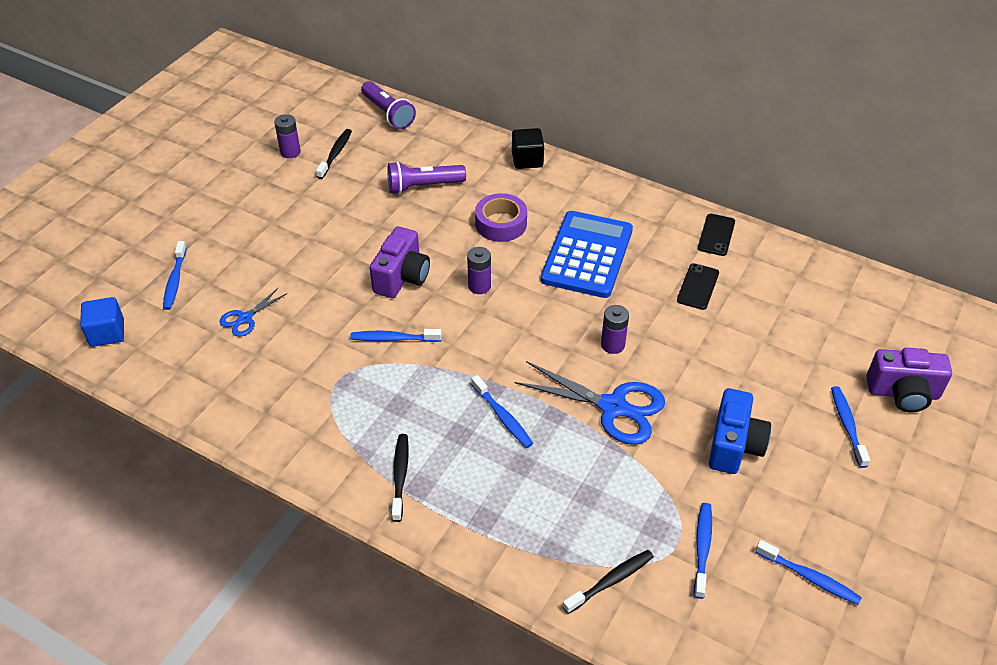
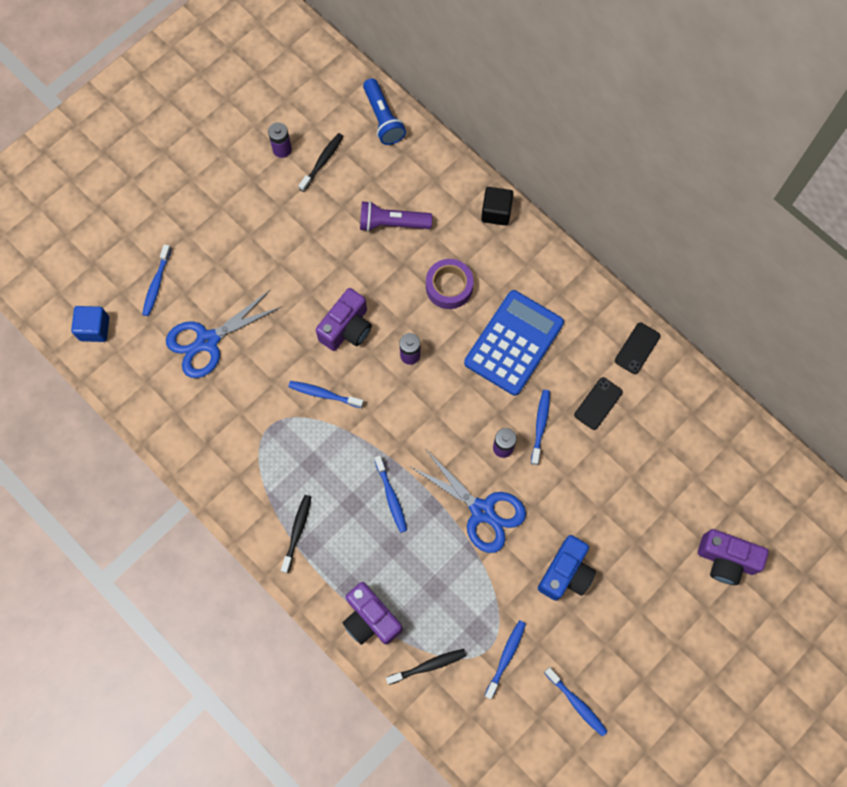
camera: 15 degrees right, 25 degrees up
(245, 318) = (207, 341): blue scissors -> blue scissors, size x1.92
(388, 114) = (383, 119): purple flashlight -> blue flashlight
(520, 546) = (370, 619): none -> purple camera
(847, 425) = (665, 578): blue toothbrush -> blue toothbrush (540, 425)

